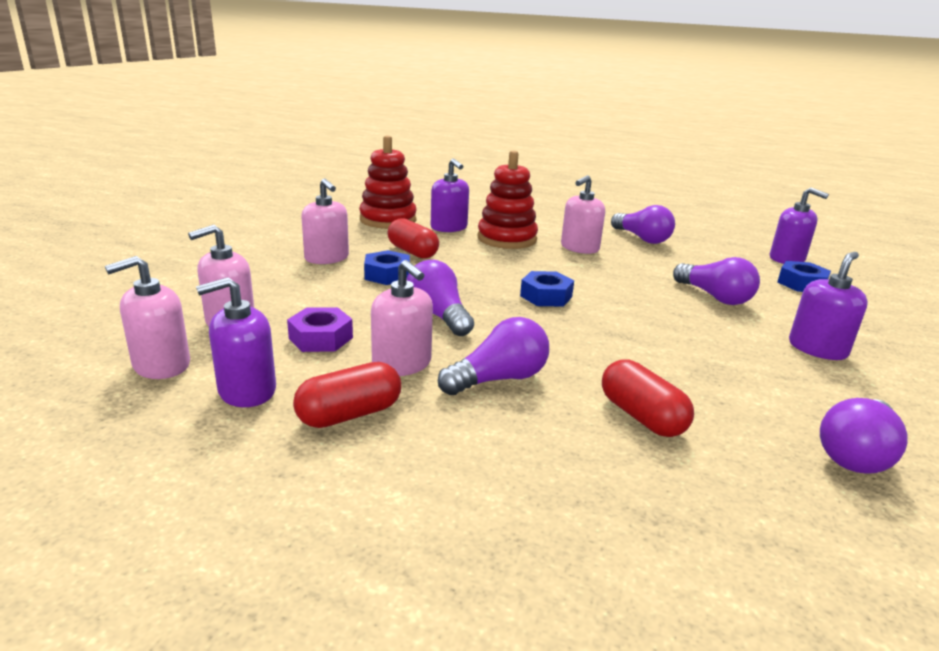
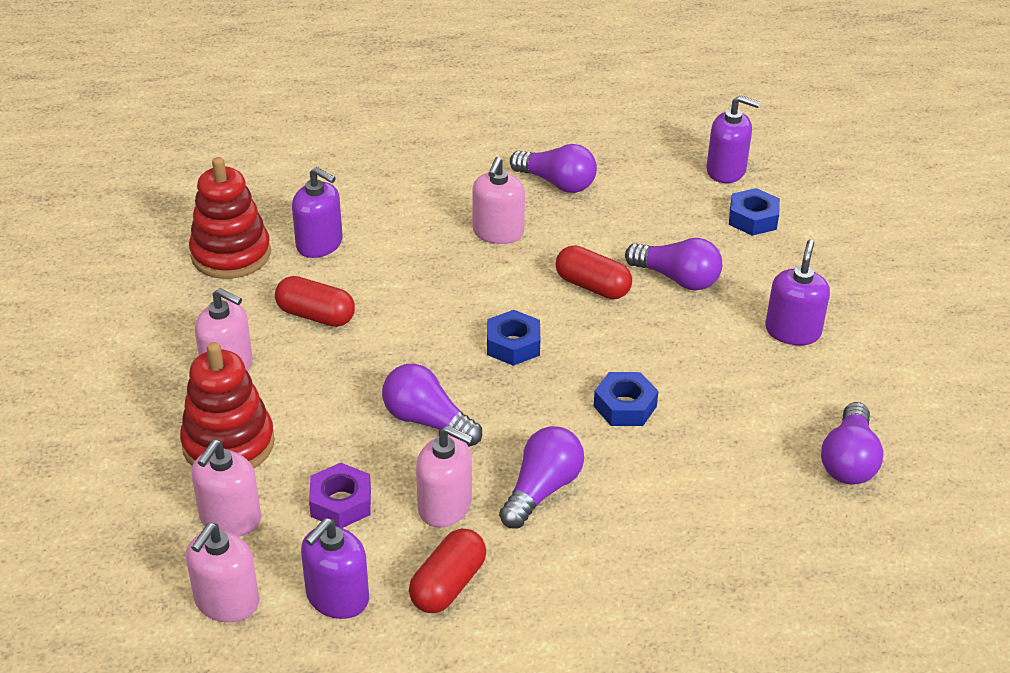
camera: 25 degrees left, 15 degrees up
(387, 275) = (322, 372): blue nut -> blue nut (625, 406)
(507, 239) = (404, 244): red stacking toy -> red stacking toy (228, 444)
(641, 416) = (680, 486): red capsule -> red capsule (592, 286)

